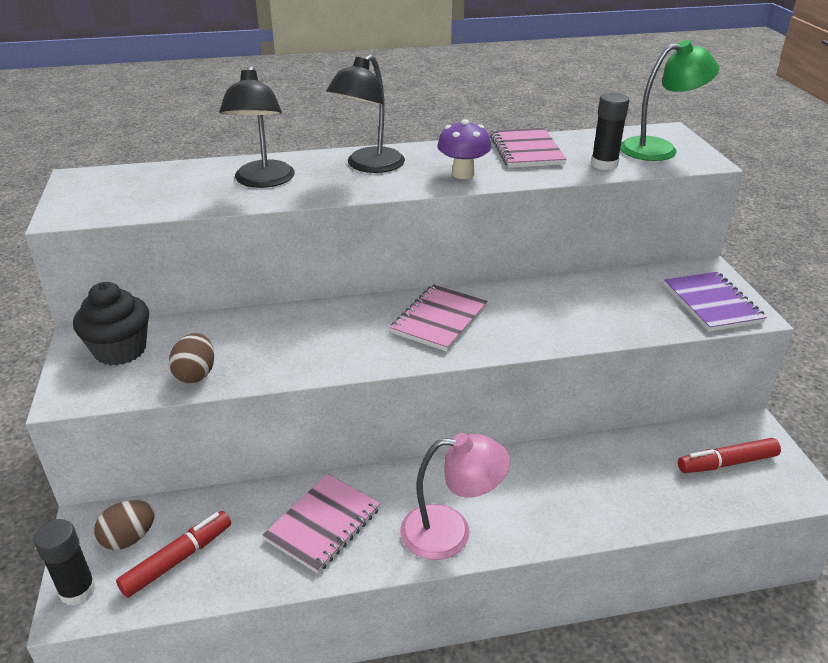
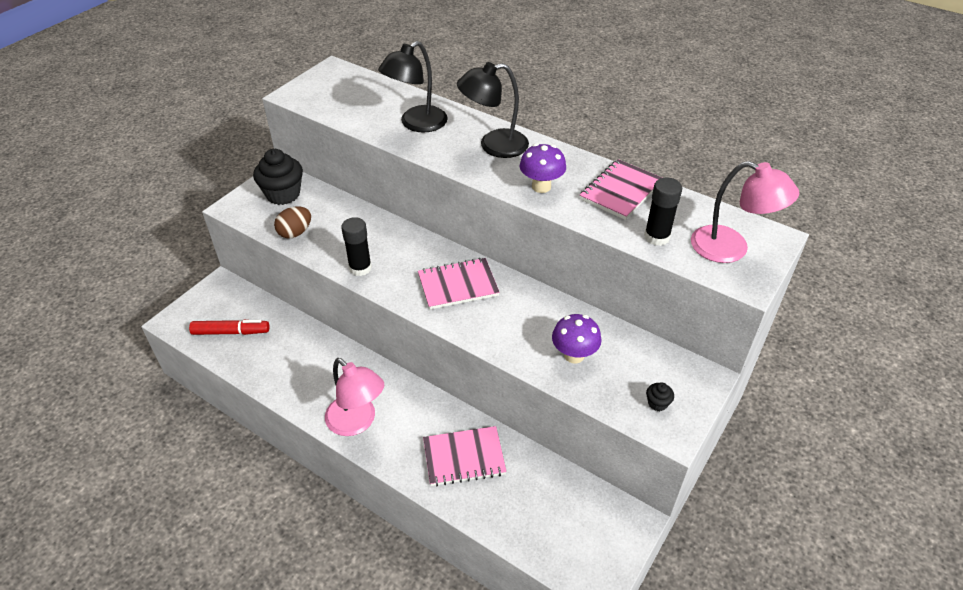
camera: 45 degrees right, 10 degrees up
(77, 590) = (182, 315): black glue stick -> black glue stick (360, 268)
(129, 538) = (226, 305): brown egg -> none
(323, 524) = (307, 366): pink notebook -> pink notebook (464, 457)
(610, 310) = (574, 355): none -> purple mushroom
(659, 149) = (731, 249): green lamp -> pink lamp
(712, 304) = (657, 403): purple notebook -> black cupcake
(726, 463) = (573, 524): red marker -> none

